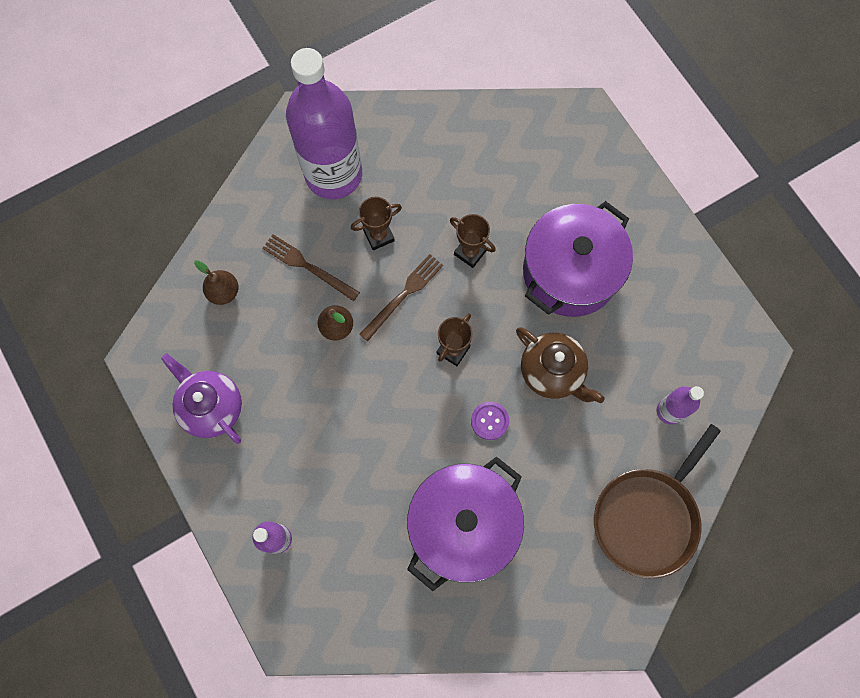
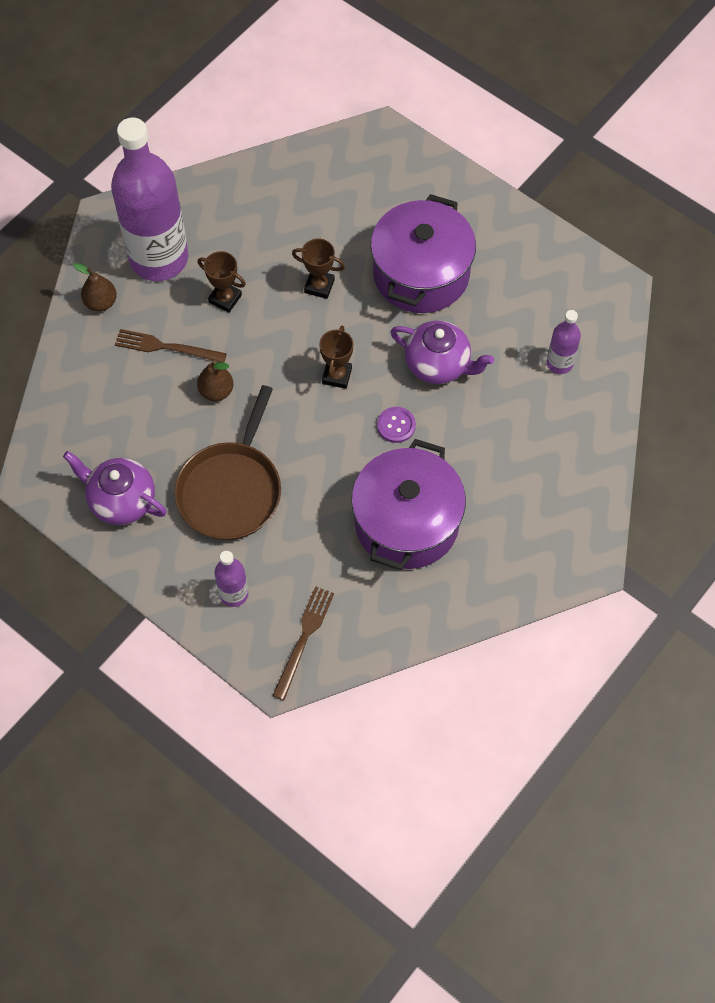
camera: 20 degrees left, 10 degrees down
(224, 292) = (92, 396): brown pear -> brown pear (101, 302)
(379, 236) = (225, 299): brown trophy -> brown trophy turned 75 degrees clockwise
(403, 295) = (270, 343): brown fork -> brown fork (304, 638)
(552, 372) = (438, 365): brown teapot -> purple teapot
(648, 517) = (575, 459): brown pan -> brown pan (231, 490)

